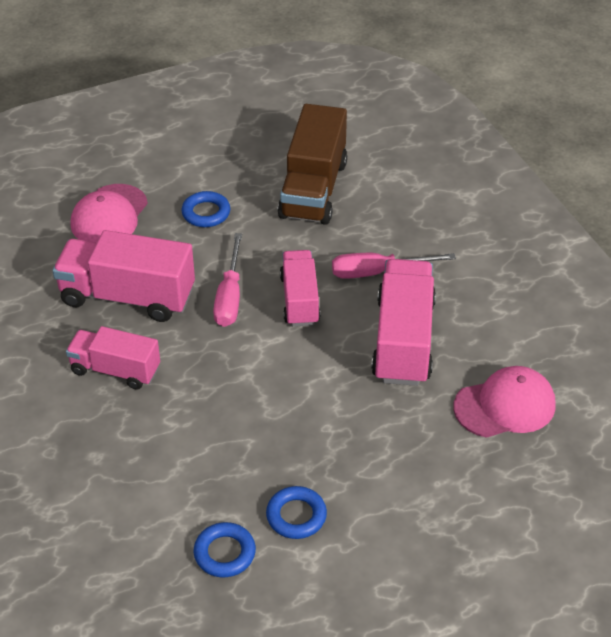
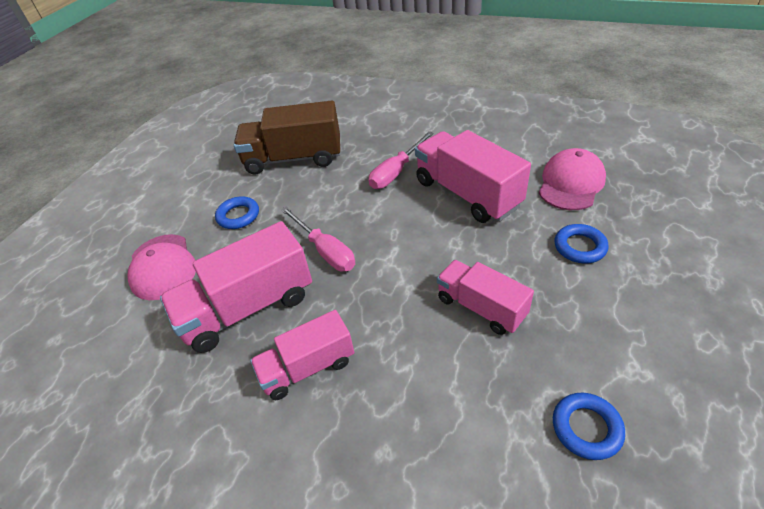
camera: 40 degrees left, 0 degrees up
(296, 516) = (582, 350): blue ring -> blue ring (579, 247)
(300, 300) = (374, 218): pink truck -> pink truck (481, 307)
(313, 189) = (293, 158): brown truck -> brown truck turned 120 degrees clockwise

